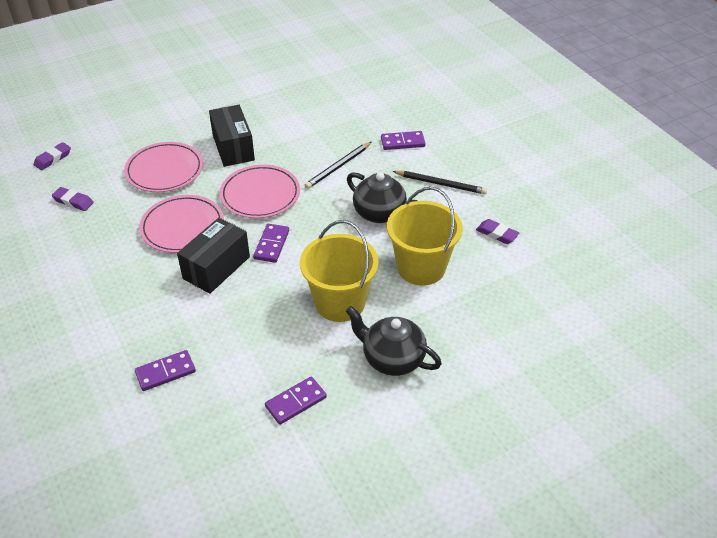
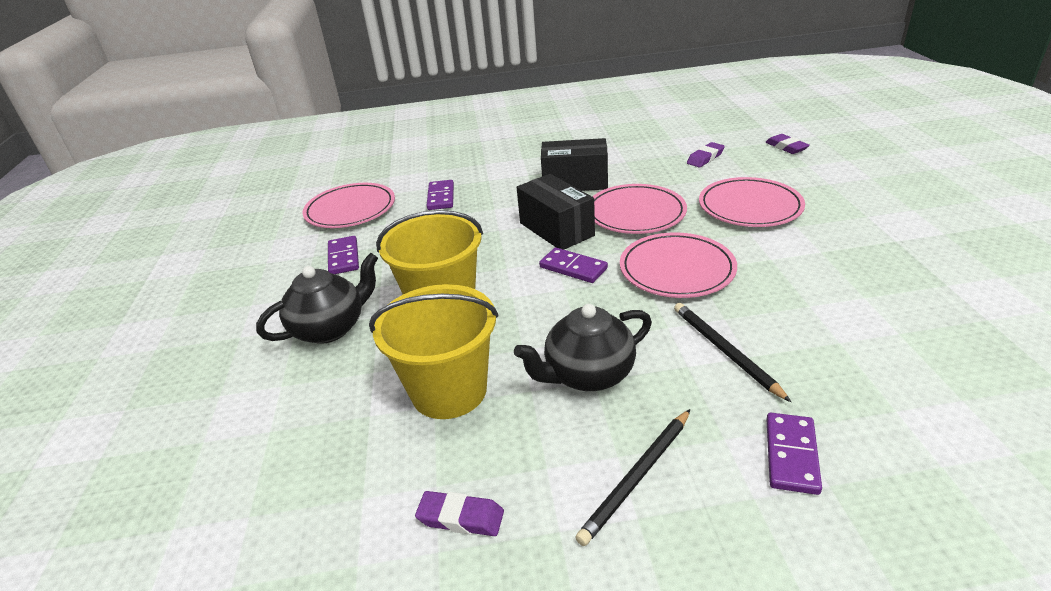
camera: 115 degrees right, 10 degrees down
(203, 446) = (350, 210): none -> pink plate
(233, 147) = (795, 258): black box -> black box (575, 182)
(497, 234) = (461, 518): purple eraser -> purple eraser turned 45 degrees clockwise

